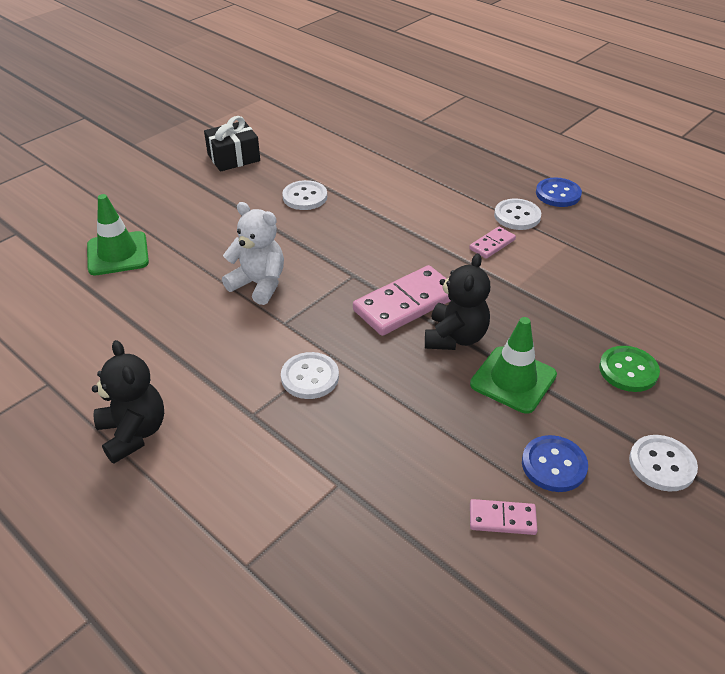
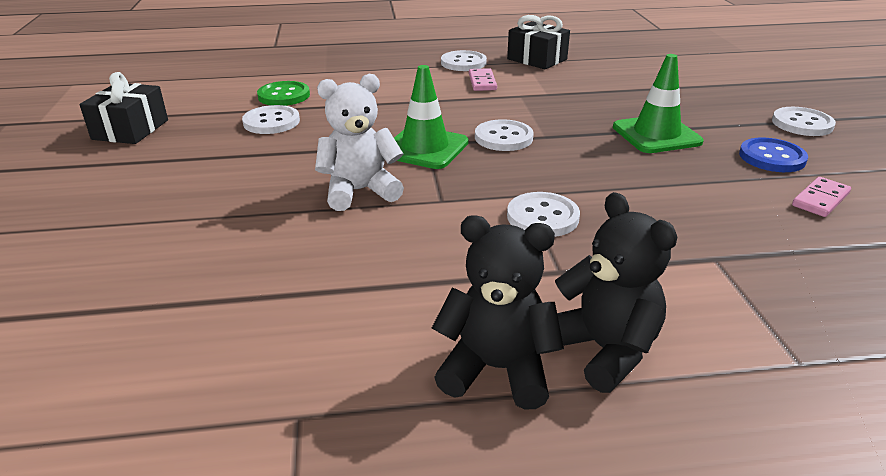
camera: 50 degrees left, 10 degrees down
(118, 254) = (139, 257): green traffic cone -> green traffic cone (425, 148)
(406, 304) = (503, 138): pink domino -> white button
(455, 337) = (576, 135): black teddy bear -> black teddy bear (604, 350)
(558, 194) = (462, 43): blue button -> none
(583, 247) = (537, 59): none -> black gift
(628, 370) = (691, 97): green button -> green button (284, 96)

